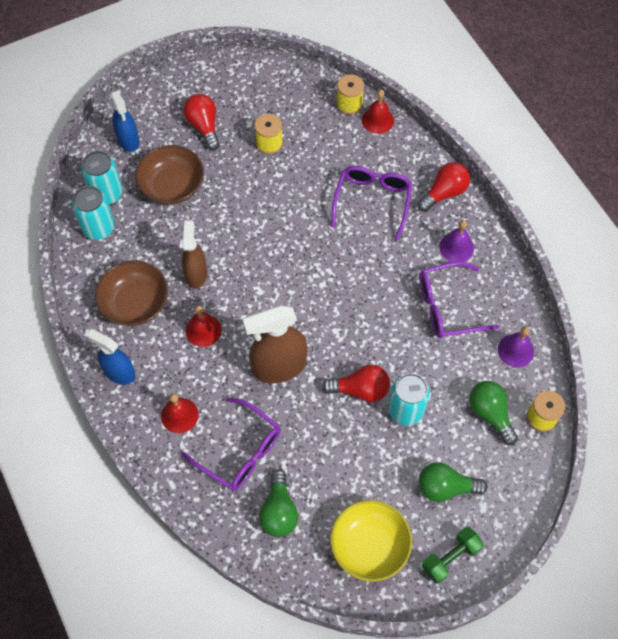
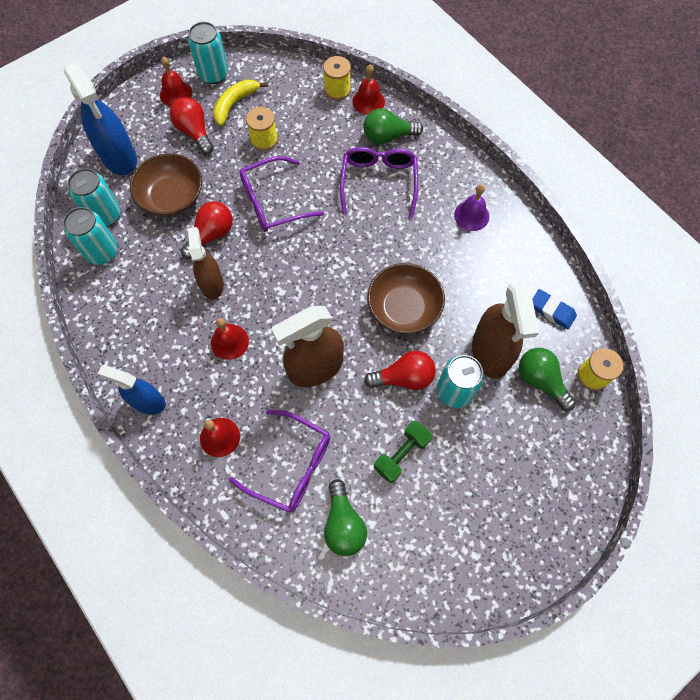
camera: 10 degrees left, 5 degrees up
(128, 140) = (119, 157): blue spray bottle -> blue spray bottle, size x1.55
(135, 303) = (153, 325): brown bowl -> brown bowl (404, 308)
(192, 86) = (176, 94): none -> red bell
(231, 72) = (213, 74): none -> turquoise can
(247, 104) = (235, 104): none -> yellow banana
(369, 546) = (446, 544): yellow bowl -> none
(444, 193) = (448, 163): red light bulb -> red light bulb (211, 235)
(445, 487) = (511, 466): green light bulb -> green light bulb (388, 136)
(447, 307) = (475, 277): purple glasses -> purple glasses (273, 202)
(447, 380) = (490, 352): none -> brown spray bottle
(450, 557) = (532, 542): green dumbbell -> green dumbbell (401, 454)
(515, 350) = (552, 311): purple bell -> blue eraser

